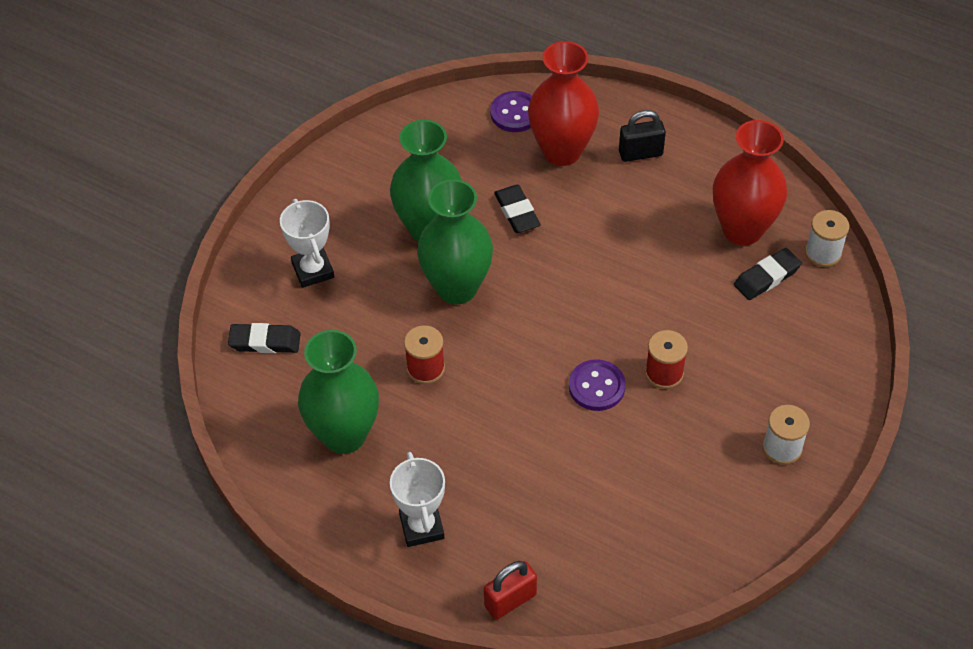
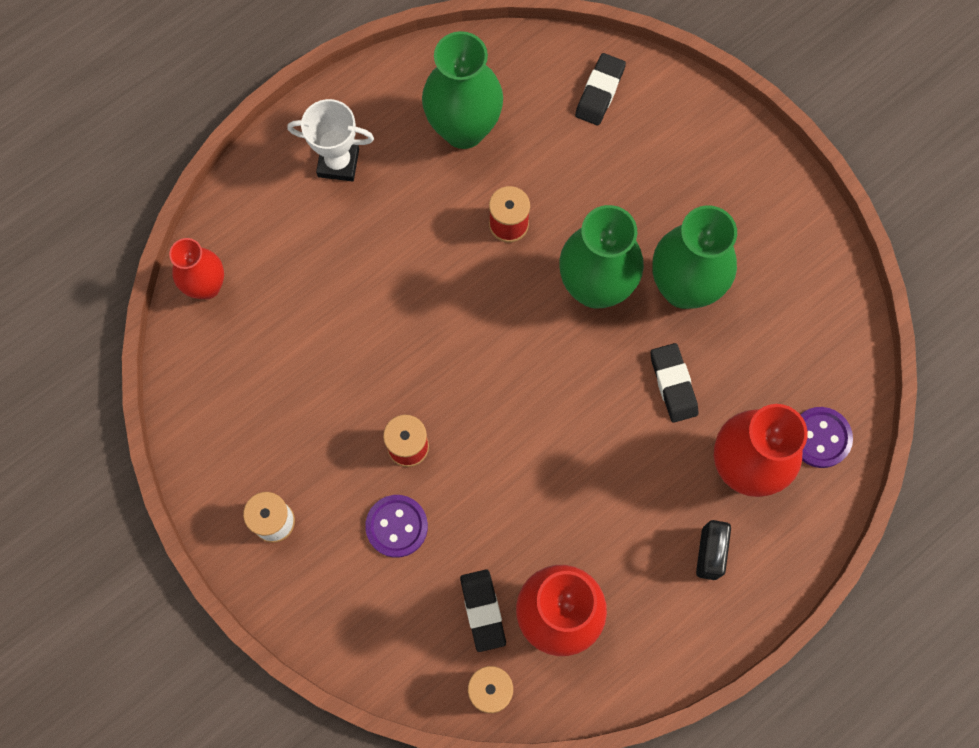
camera: 110 degrees right, 20 degrees up
(313, 270) = (671, 159): white trophy -> none
(510, 600) = (233, 210): red padlock -> none
(517, 212) = (673, 384): black eraser -> black eraser turned 75 degrees clockwise
(596, 386) = (420, 374): purple button -> purple button (396, 526)
(598, 591) = (207, 286): none -> red vase

